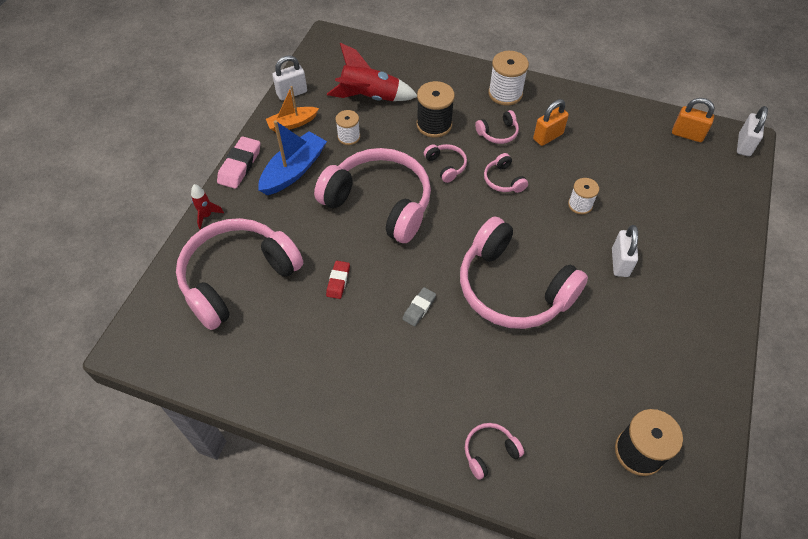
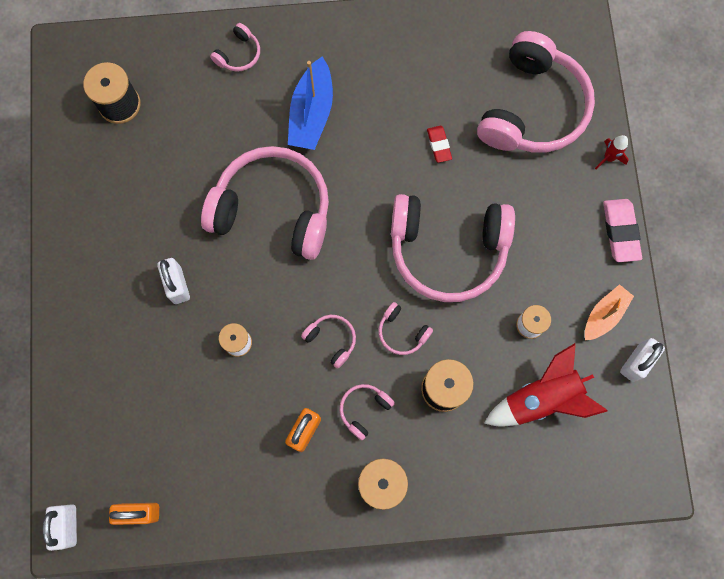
camera: 155 degrees right, 20 degrees up
(293, 170) = (560, 251): blue boat -> blue boat (312, 113)
(419, 308) = (351, 151): grey eraser -> none

